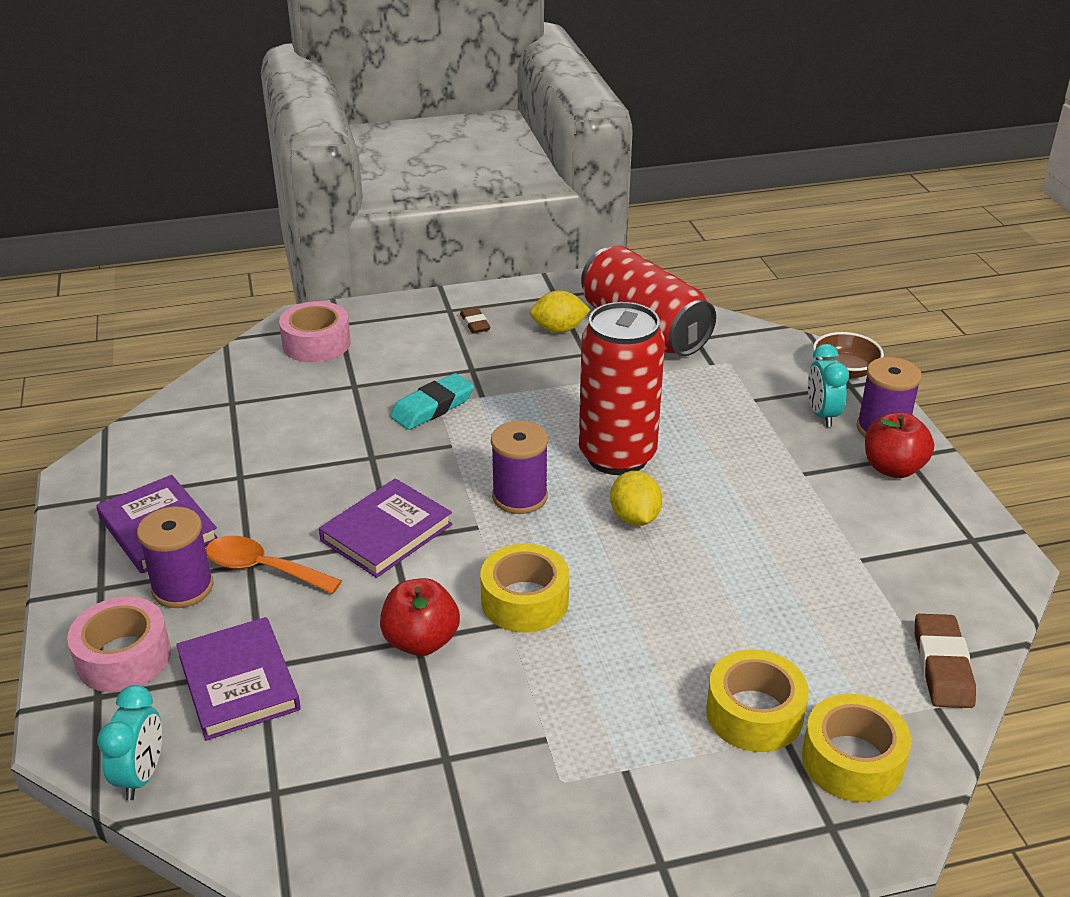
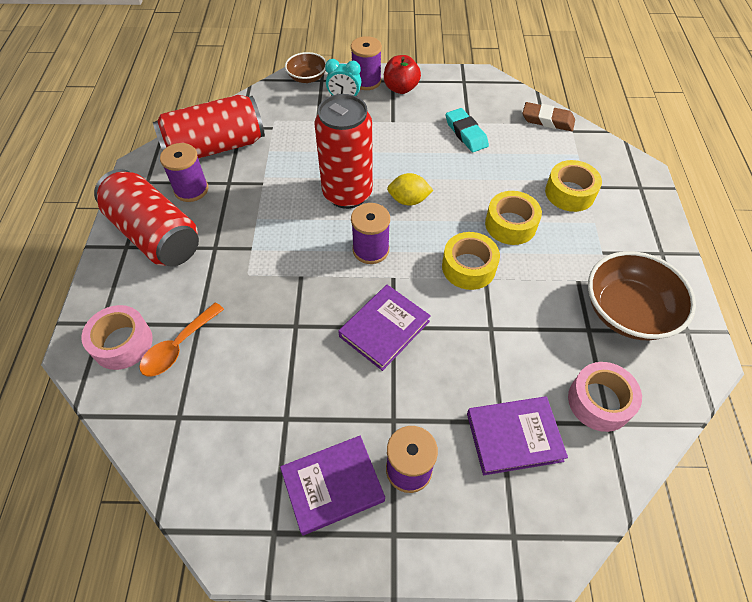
camera: 75 degrees left, 20 degrees up
(123, 657) = (476, 516): pink tape -> pink tape (599, 401)
(141, 775) = (591, 505): turquoise clock -> none
(263, 568) = (401, 411): orange spoon -> orange spoon (178, 346)
(386, 532) = (384, 329): purple book -> purple book turned 75 degrees clockwise
(421, 641) = (493, 326): red apple -> none
(432, 407) = (251, 279): turquoise eraser -> turquoise eraser (466, 133)
(475, 323) = (155, 234): brown eraser -> red can
(499, 811) = (627, 311): none -> brown bowl
(559, 329) = (191, 189): yellow lemon -> purple spool
(852, 760) = (602, 168): yellow tape -> yellow tape (510, 224)

